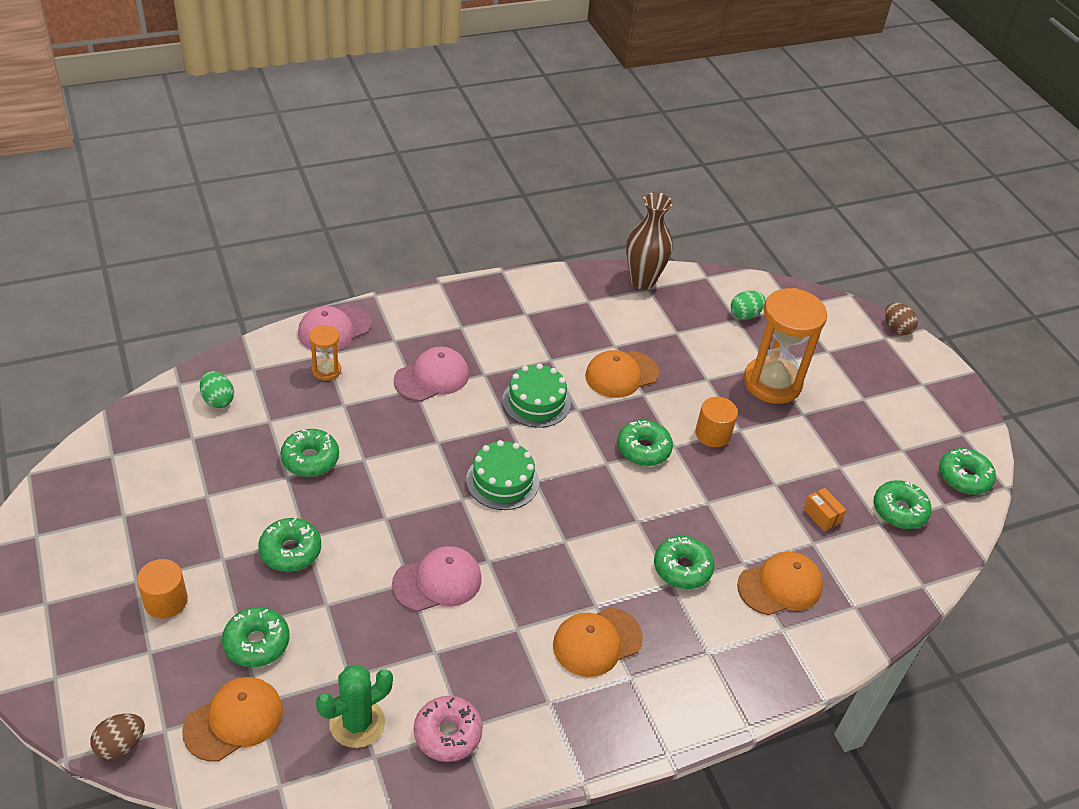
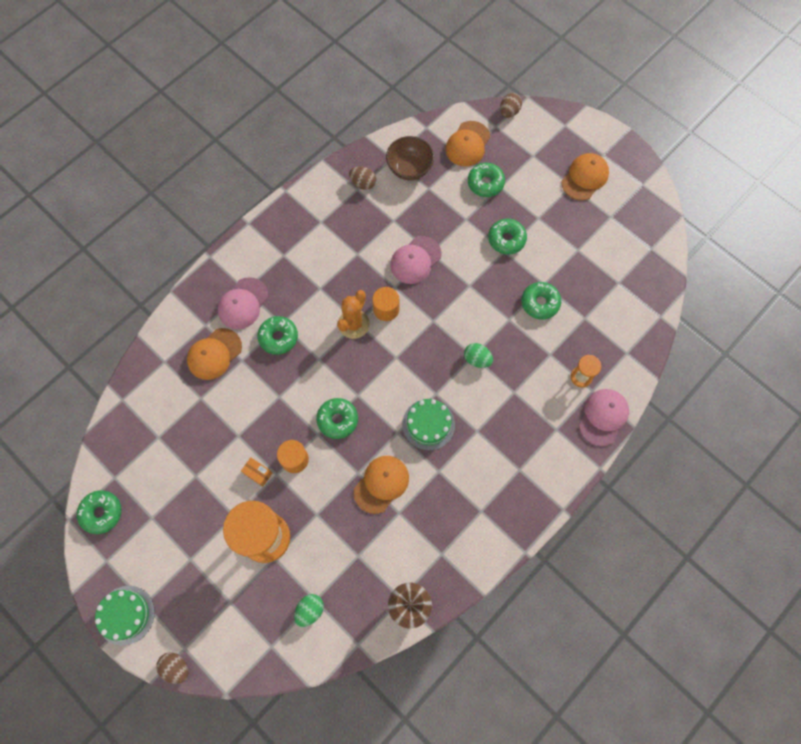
camera: 160 degrees right, 25 degrees up
(166, 601) = (547, 182): orange cylinder -> orange cylinder (386, 309)
(218, 400) = (627, 317): green egg -> green egg (477, 359)
(357, 723) = (409, 169): green cactus -> brown bowl
(432, 377) = (509, 408): pink cap -> pink cap (243, 303)
(447, 734) = (363, 183): pink donut -> brown egg
(502, 481) = (416, 346): green cake -> green cake (126, 615)
(570, 540) = (353, 324): none -> orange cactus
(597, 642) = (310, 266): orange cap -> orange cap (585, 178)
(821, 516) = (199, 423): orange box -> orange box (258, 473)
(899, 510) = (146, 455): green donut -> none

